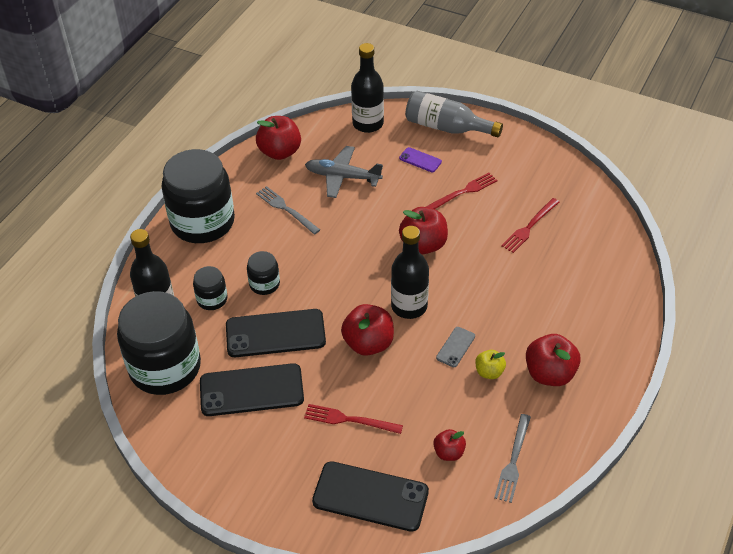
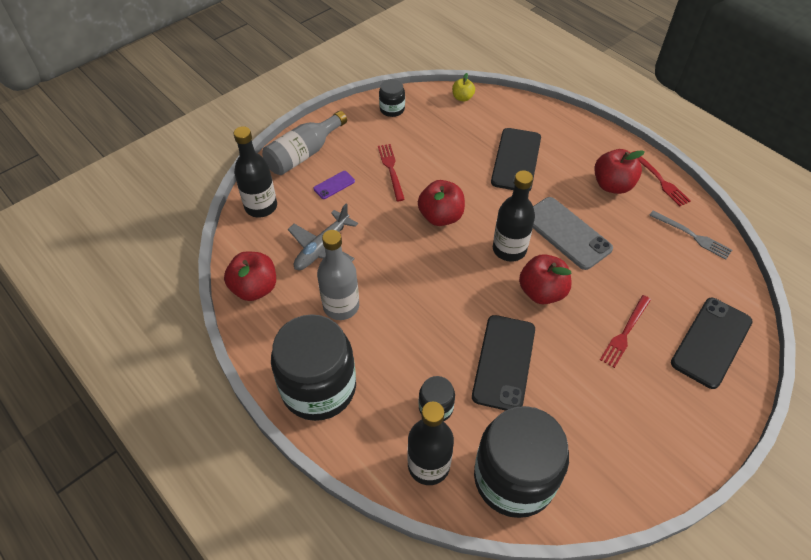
camera: 70 degrees left, 5 degrees up
(251, 390) = (569, 403): black phone -> black phone (516, 160)
(264, 284) = (435, 354): black jar -> black jar (392, 109)
(286, 209) = (341, 306): grey fork -> grey bottle
(449, 452) = (676, 273): red apple -> none
(455, 347) = (566, 233): grey phone -> grey phone, size x2.12
(489, 372) = (600, 220): yellow apple -> yellow apple (462, 98)
(529, 226) = (453, 143): red fork -> red fork (660, 180)

